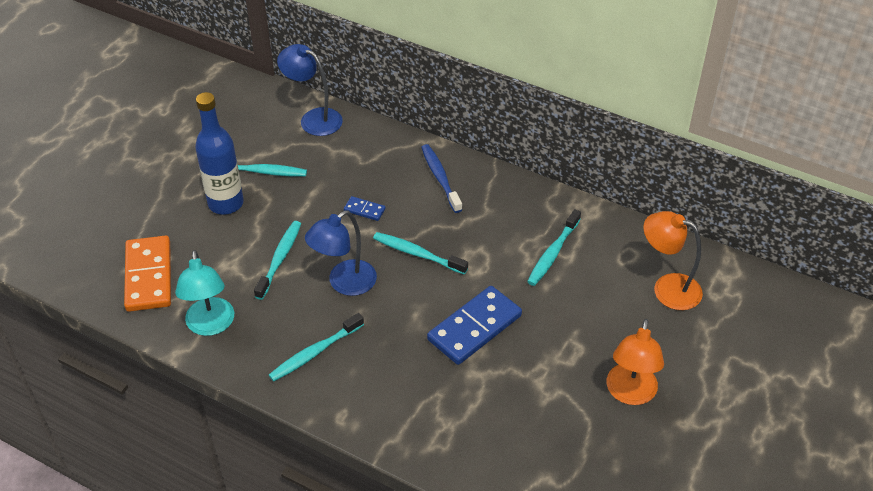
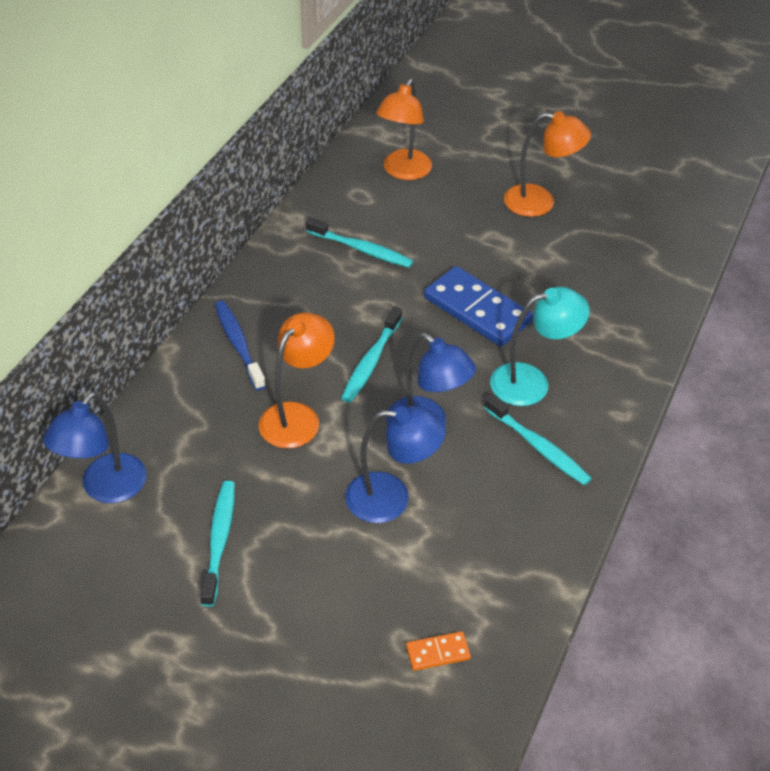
camera: 95 degrees left, 0 degrees up
(148, 276) = (438, 653): orange domino -> orange domino, size x0.46
(210, 325) = (515, 560): turquoise lamp -> turquoise lamp (531, 382)
(226, 203) = (286, 576): blue bottle -> none
(279, 259) = (391, 498): turquoise toothbrush -> blue lamp
(364, 210) = (297, 416): blue domino -> orange lamp
(440, 178) = (239, 345): blue toothbrush -> blue toothbrush turned 90 degrees clockwise

